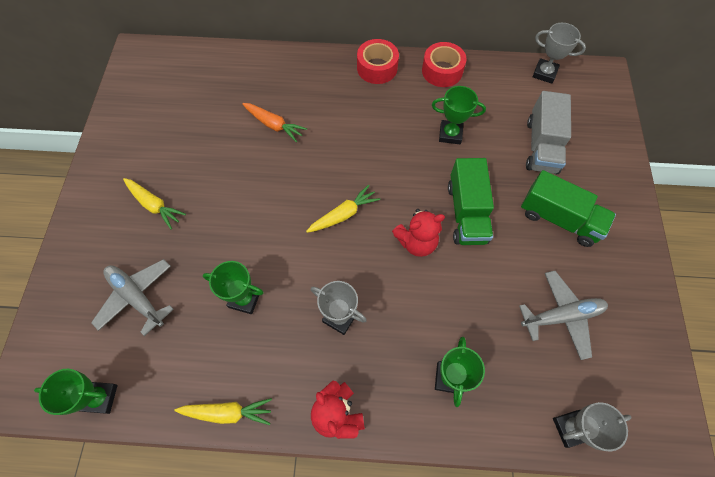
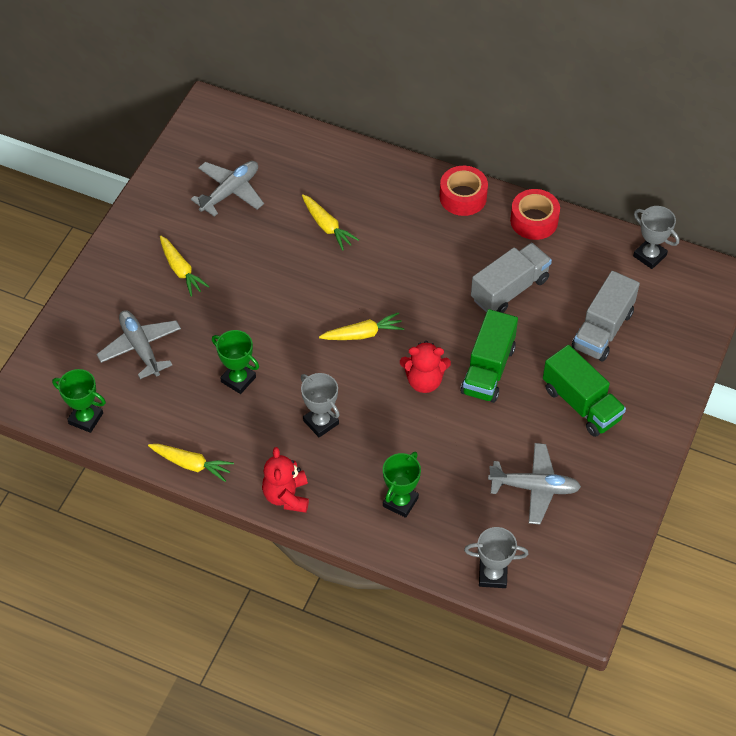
camera: 20 degrees right, 10 degrees down
(177, 119) = (230, 192): none -> grey plane
(274, 125) = (327, 226): orange carrot -> yellow carrot
(450, 134) = (509, 289): green trophy -> grey truck

